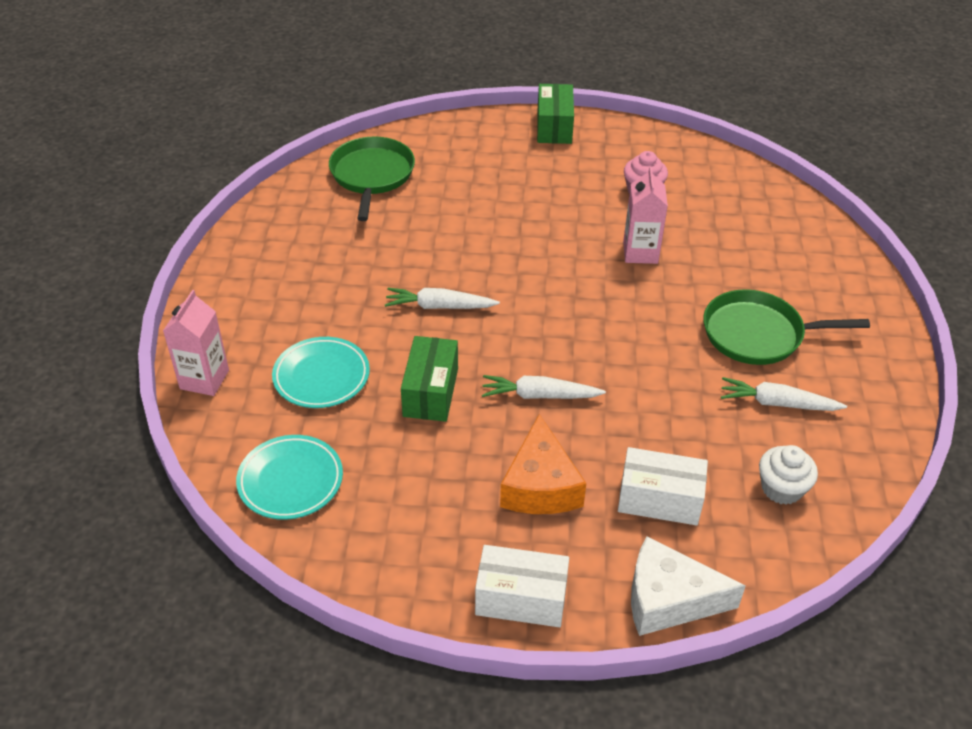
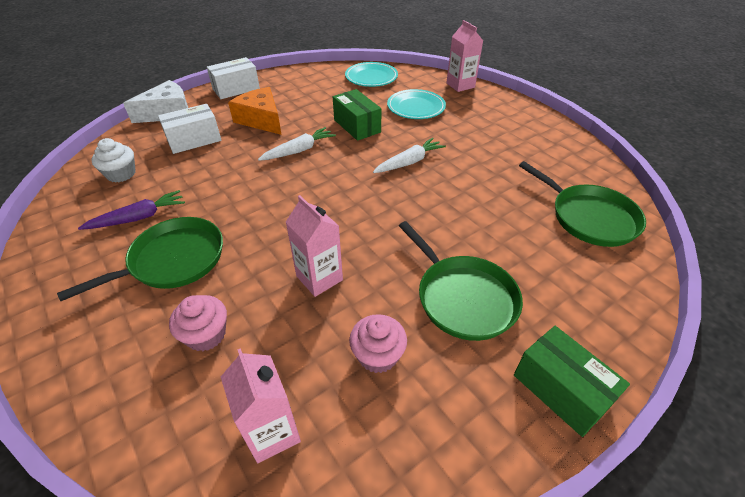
camera: 140 degrees right, 0 degrees up
(548, 187) = (463, 297): none -> green pan
(738, 193) = (272, 432): none -> pink carton
(755, 261) = (206, 335): none -> pink cupcake
(777, 403) = (138, 218): white carrot -> purple carrot

